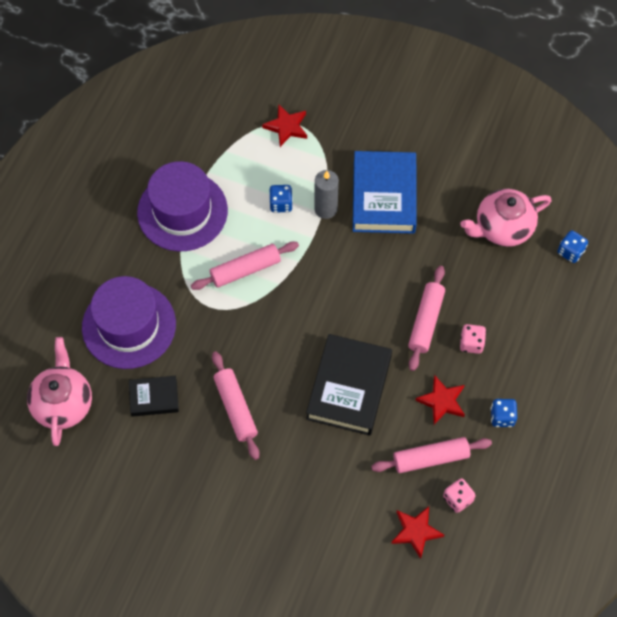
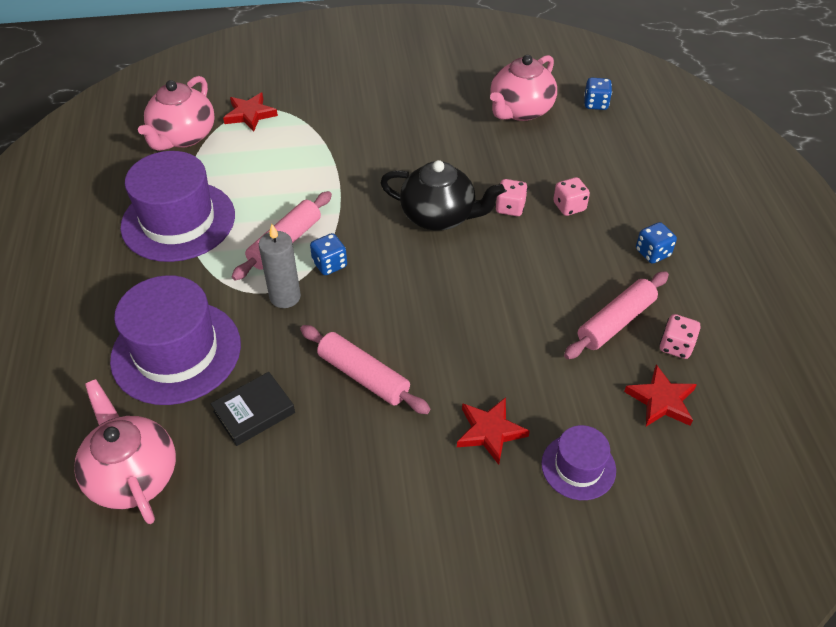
camera: 30 degrees left, 15 degrees down
(225, 127) = (183, 137): none -> pink teapot
(281, 204) = (286, 174): blue dice -> blue dice (330, 264)
(325, 209) = (337, 160): grey candle -> grey candle (285, 297)
(328, 546) = (578, 467): none -> purple hat
(349, 387) = (477, 298): black book -> none
(369, 302) = (439, 216): none -> black teapot
(384, 196) = (388, 129): blue book -> none
(426, 321) = (510, 208): pink rolling pin -> pink dice
(442, 401) = (583, 266): red star -> red star (490, 431)

